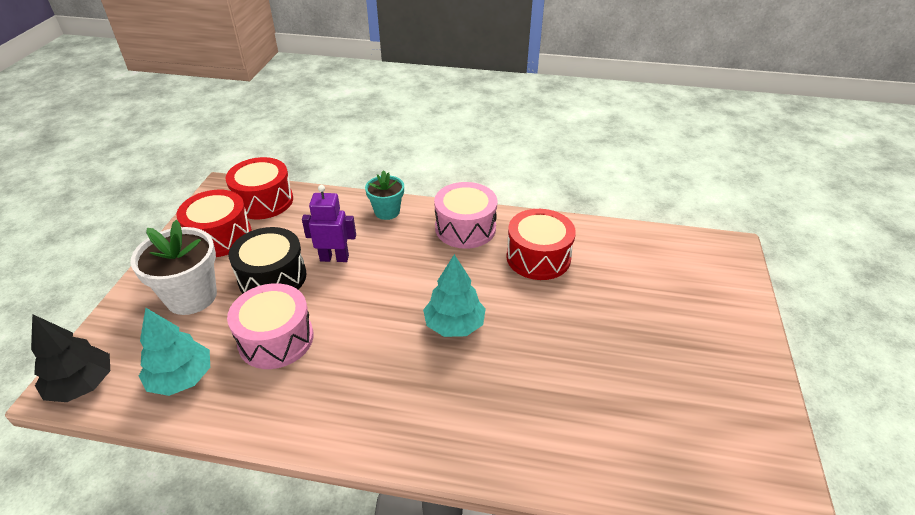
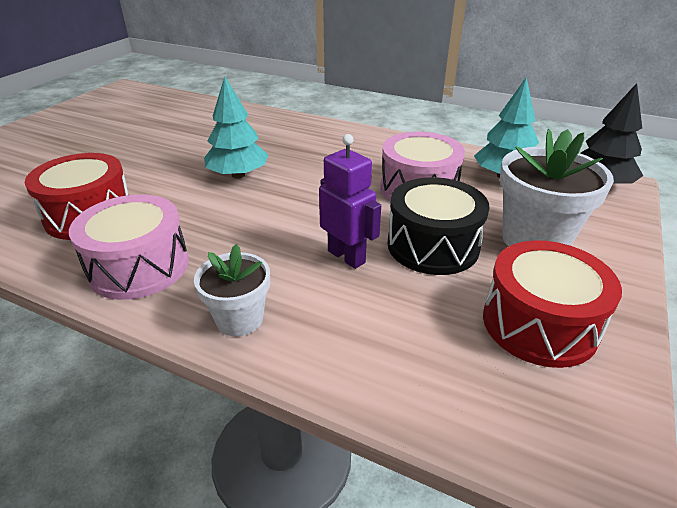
camera: 165 degrees left, 5 degrees down
(264, 201) = (480, 396): red drum -> none
(334, 258) = (347, 256): purple robot -> purple robot turned 150 degrees counterclockwise
(387, 212) = (239, 319): turquoise flower pot -> white flower pot

